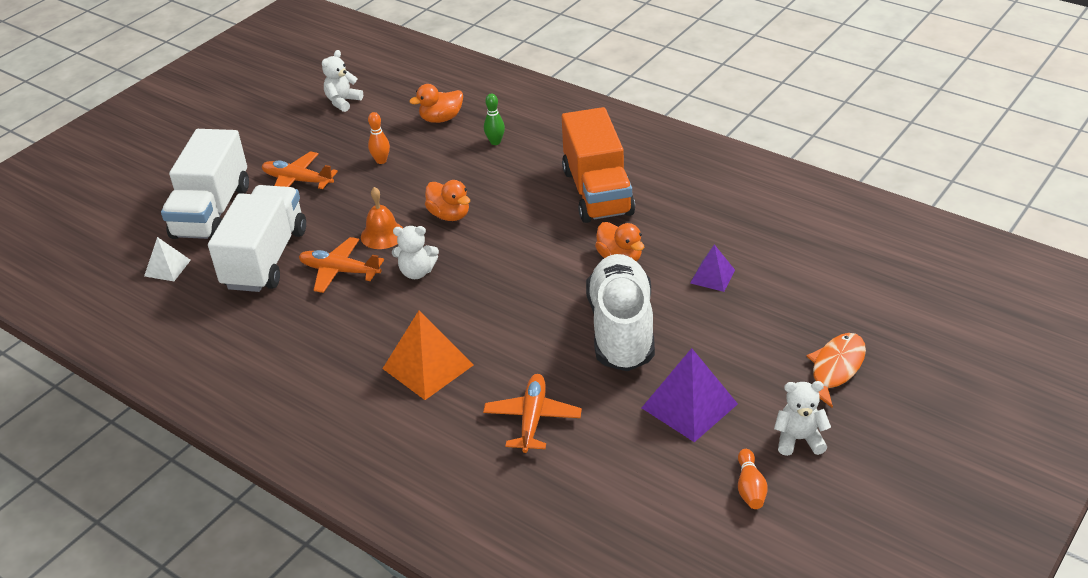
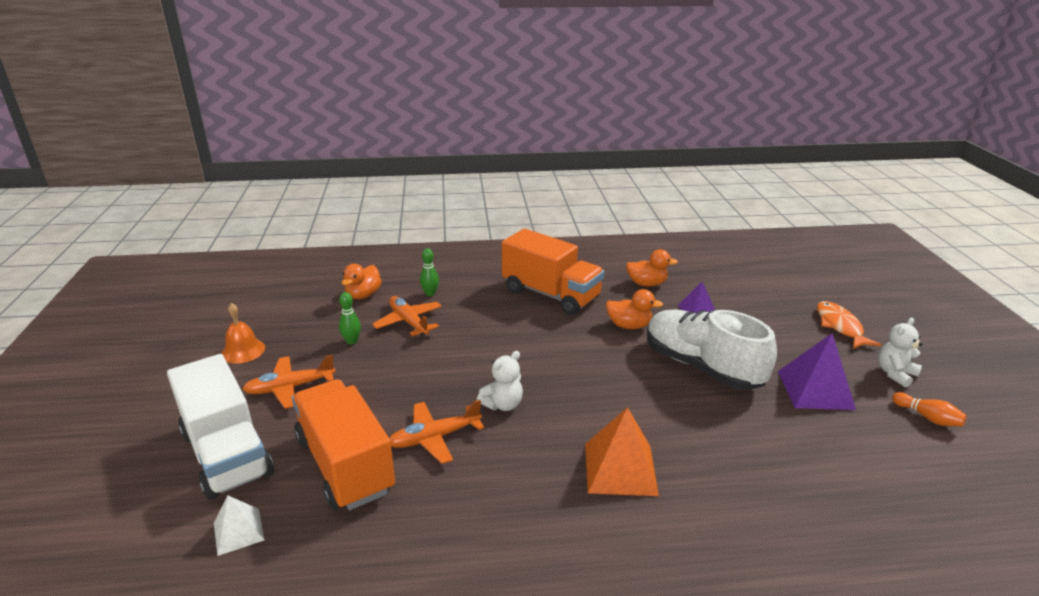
camera: 45 degrees left, 10 degrees down
(266, 259) = (345, 464): white truck -> orange truck
(343, 102) = (254, 315): white teddy bear -> none
(381, 161) = (352, 341): orange bowling pin -> green bowling pin
(382, 235) = (432, 392): orange bell -> orange bell (243, 351)
(449, 215) = (467, 353): orange duck -> orange duck (646, 284)
(532, 418) = (749, 458): orange plane -> orange plane (408, 322)

